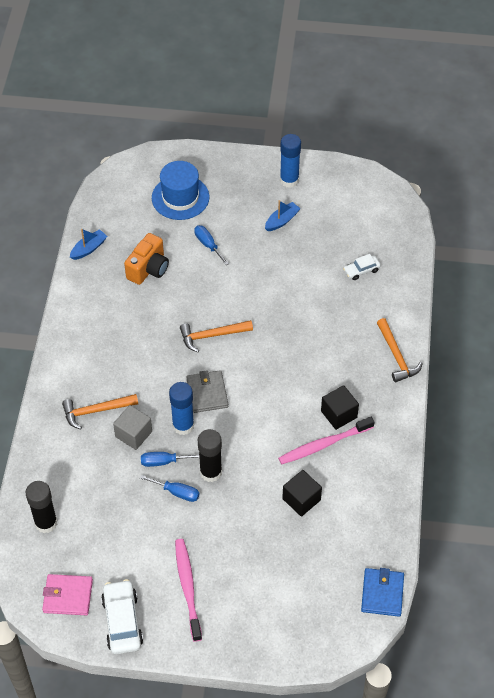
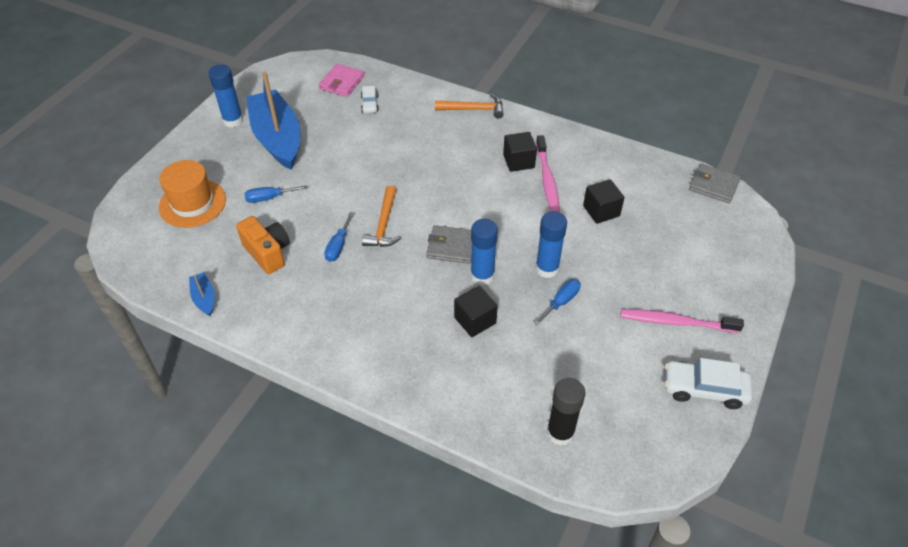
camera: 70 degrees left, 5 degrees down
(68, 596) = (662, 434): pink wallet -> pink wallet (342, 82)
(96, 411) = (429, 347): orange hammer -> none
(133, 434) = (475, 320): grey cube -> black cube
(163, 462) = (520, 303): blue screwdriver -> blue screwdriver (338, 246)
(180, 197) = (192, 203): blue hat -> orange hat
(211, 472) = (547, 268): black glue stick -> blue glue stick
(282, 220) = (277, 138): blue boat -> blue boat, size x2.40
(382, 593) = (713, 185): blue wallet -> grey wallet

